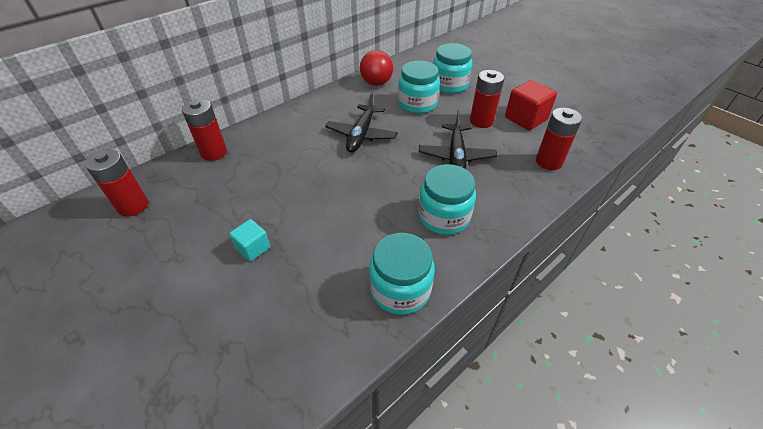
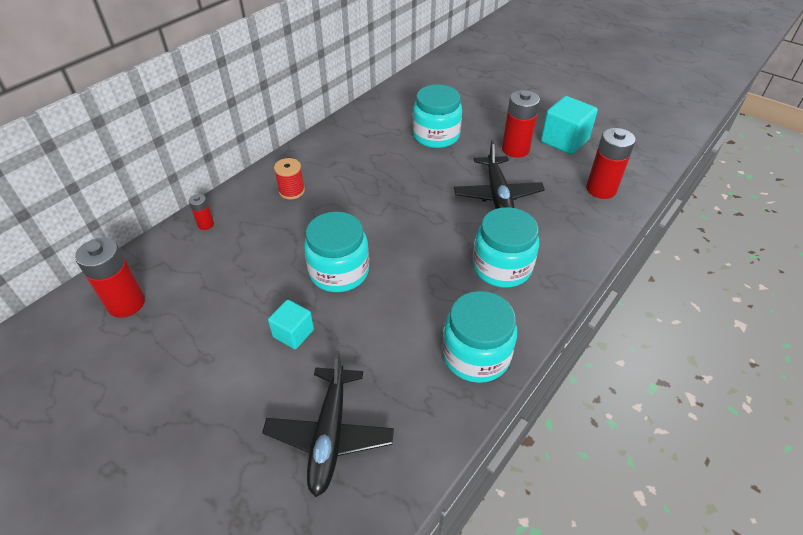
camera: 10 degrees left, 0 degrees up
(214, 153) = (206, 224): red battery -> red battery, size x0.50
(288, 135) = (292, 191): none -> red spool
(361, 135) = (380, 181): black plane -> black plane (330, 435)
(376, 83) = (380, 114): red ball -> none
(449, 85) = (467, 108): turquoise jar -> turquoise jar (339, 271)
(526, 118) = (564, 141): red cube -> turquoise cube

